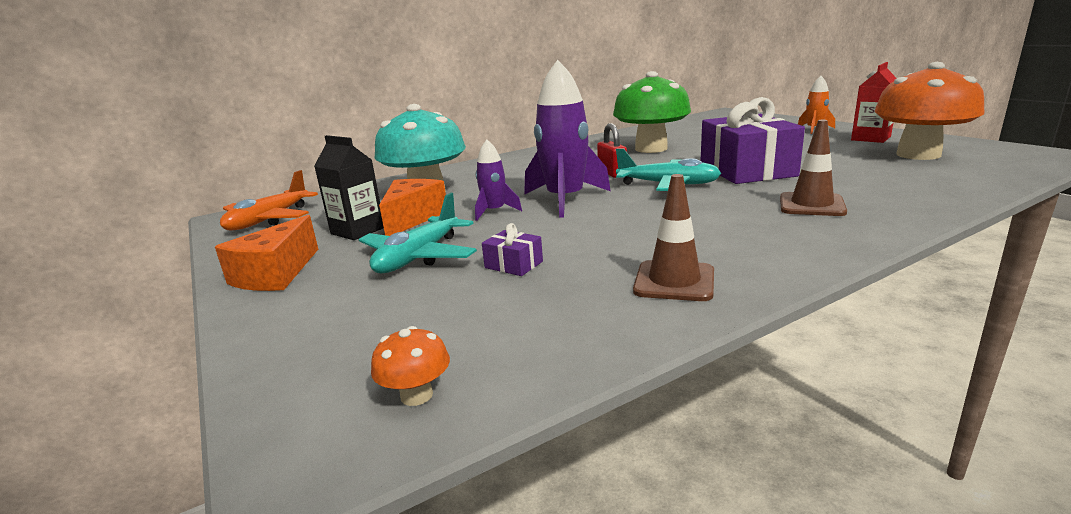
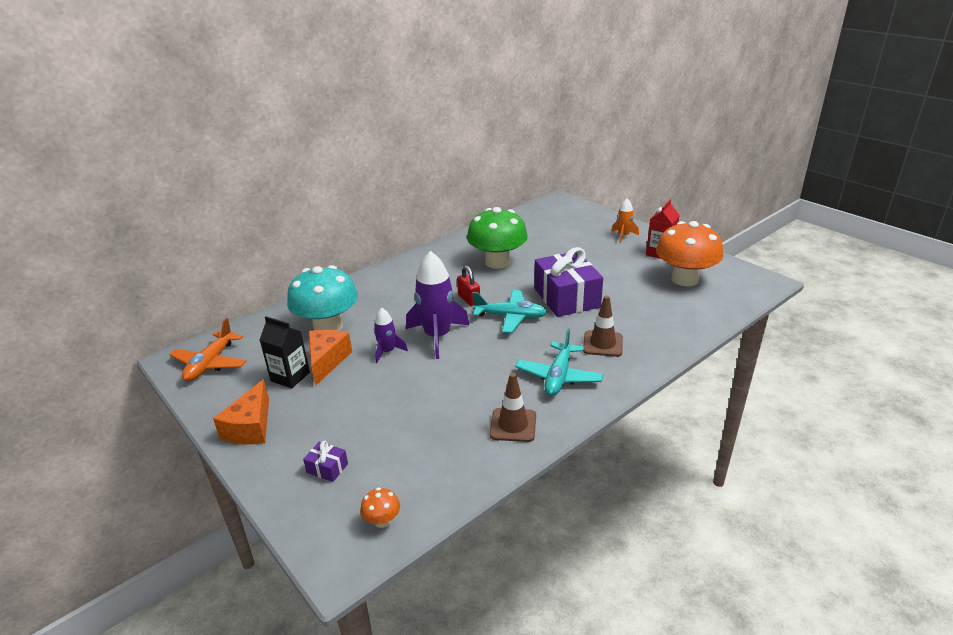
camera: 10 degrees left, 10 degrees up
(419, 257) = (347, 406): turquoise plane -> turquoise plane (559, 376)
(513, 265) = (413, 412): purple gift -> purple gift (327, 468)

